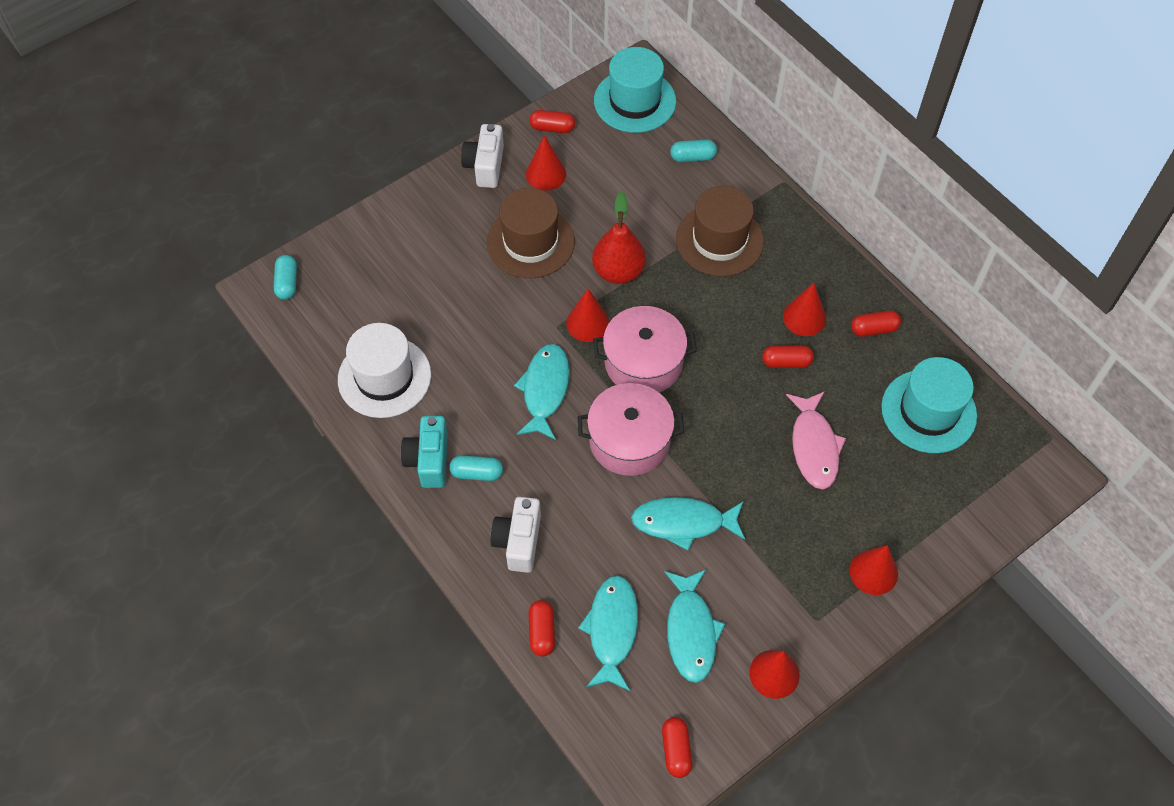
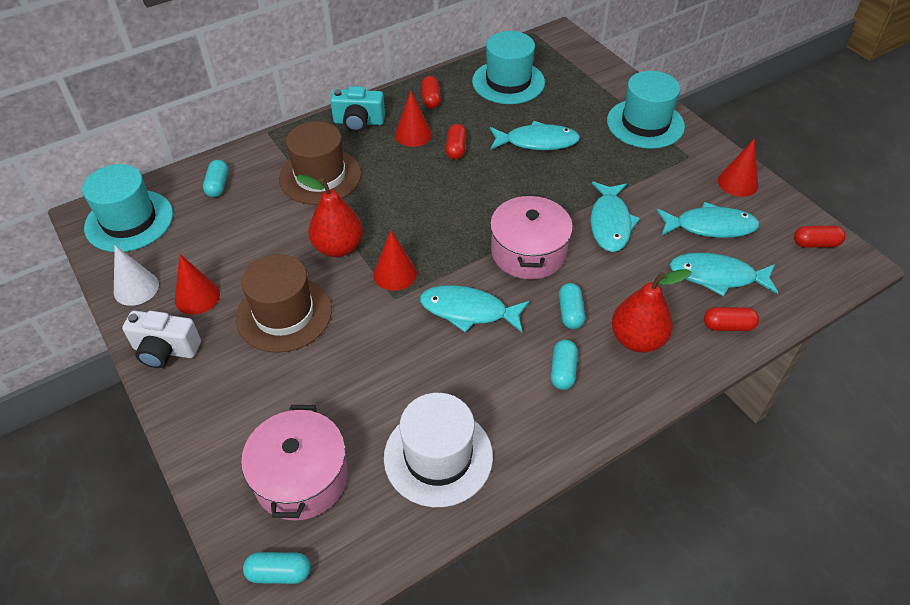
camera: 85 degrees left, 10 degrees down
(429, 460) = (547, 413): turquoise camera -> turquoise camera (358, 122)
(518, 541) = (637, 339): white camera -> red pear
(549, 480) = (570, 313): none -> turquoise capsule
(552, 128) = (136, 288): red capsule -> white cone
(643, 363) = (445, 237): pink pot -> pink pot (301, 477)
(814, 446) = (537, 142): pink fish -> turquoise fish
(873, 572) = (645, 124): red cone -> turquoise hat

